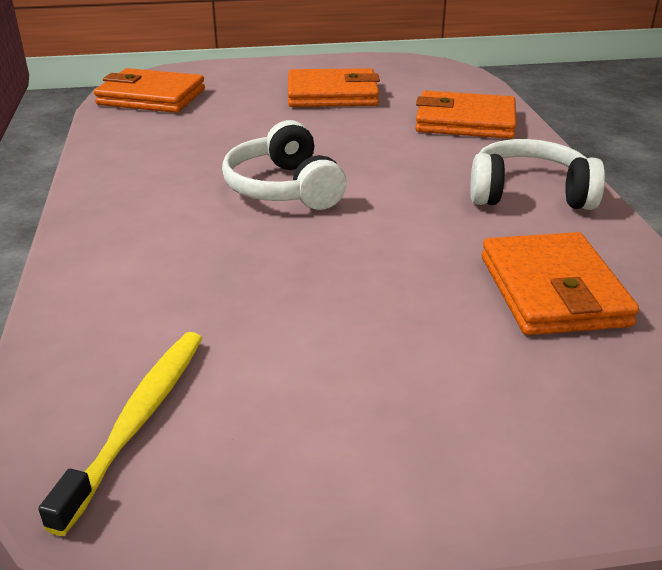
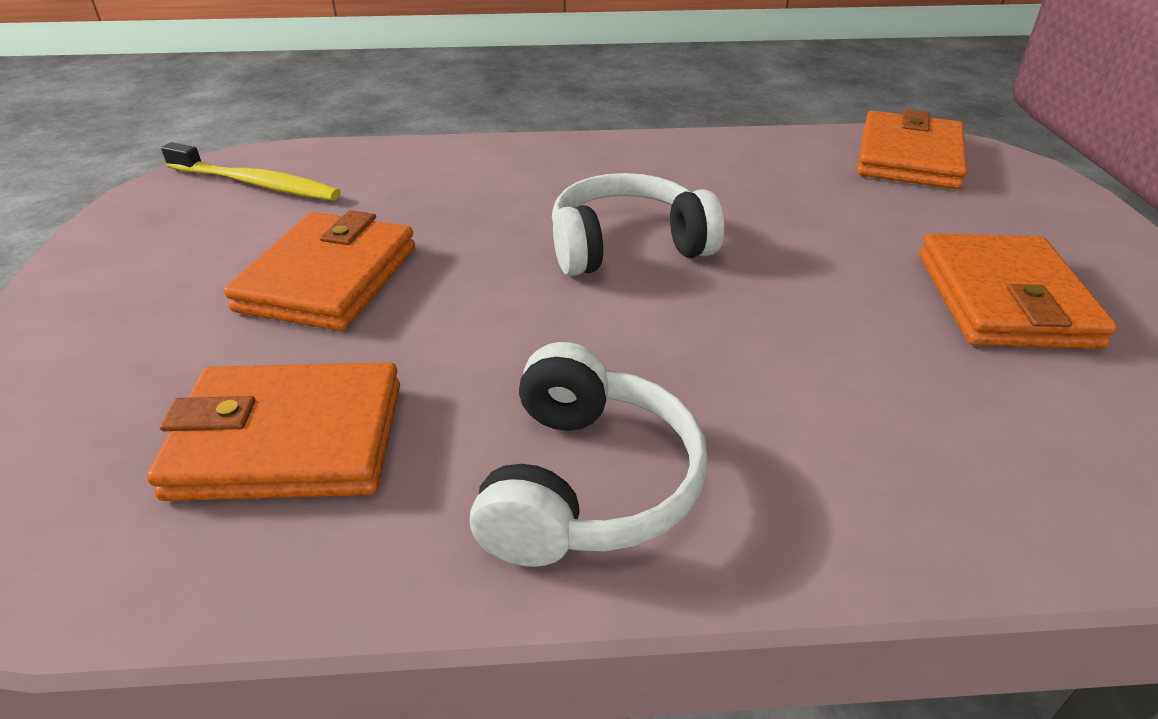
camera: 95 degrees right, 5 degrees up
(465, 122) = (931, 456): orange wallet -> orange wallet (329, 279)

